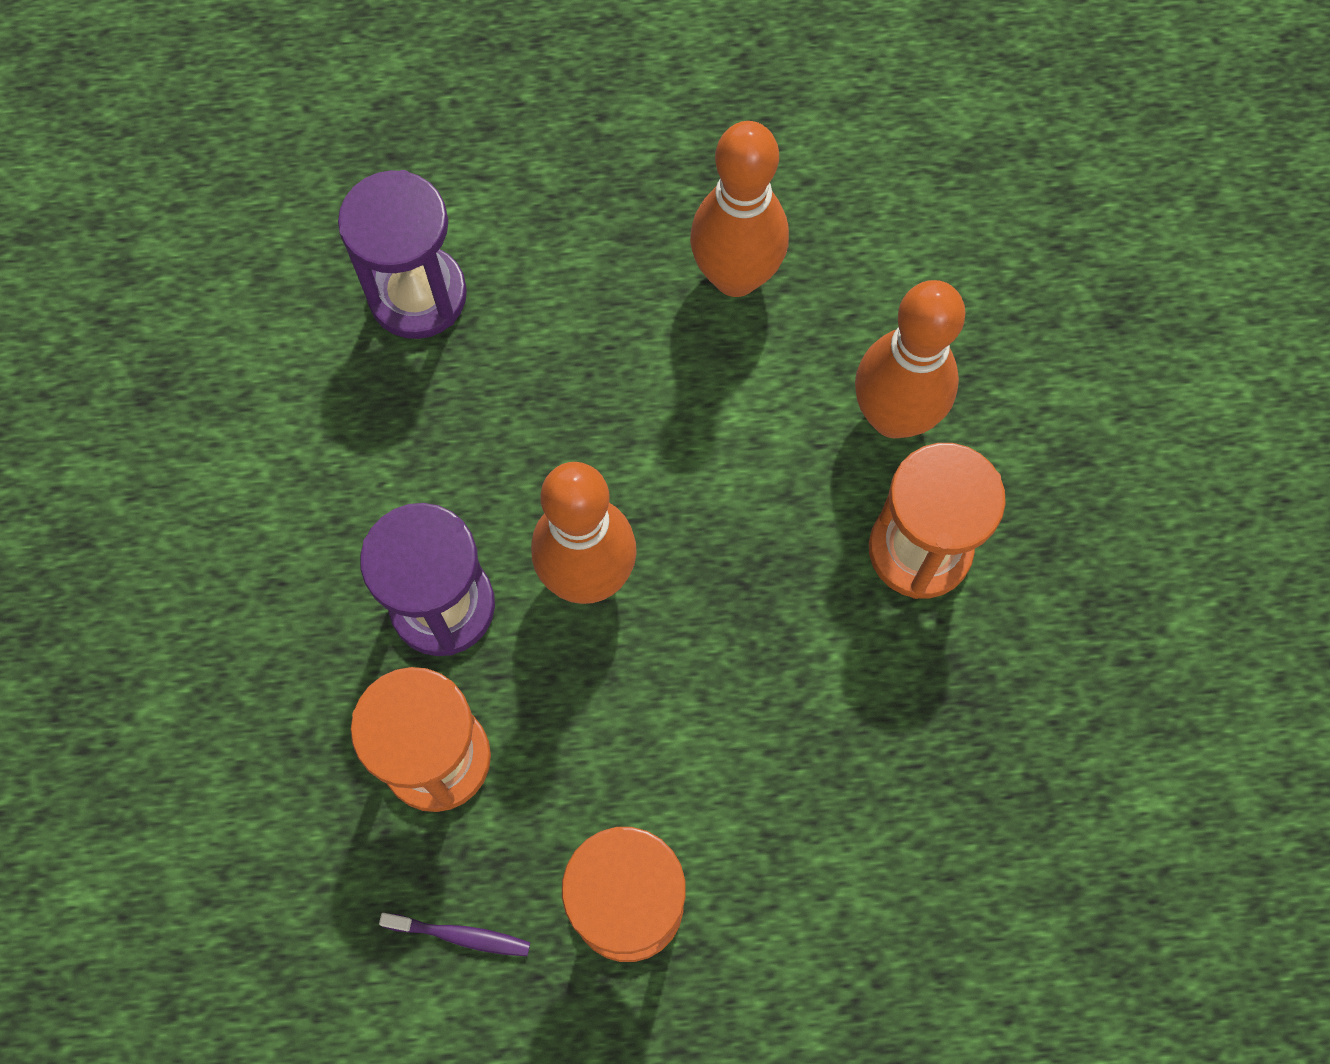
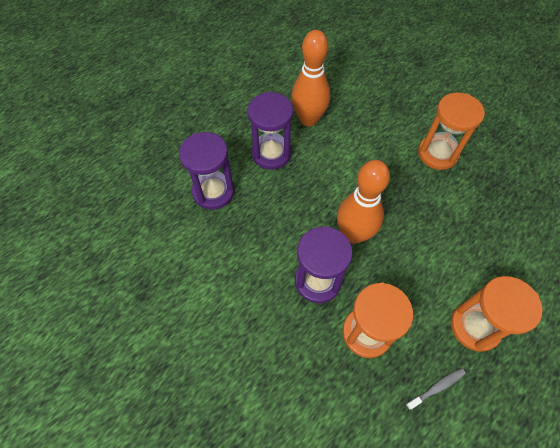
camera: 40 degrees left, 10 degrees down
(460, 935) = (437, 387): purple toothbrush -> grey toothbrush
(592, 296) = (271, 153): none -> purple hourglass
(894, 416) = (392, 125): orange bowling pin -> none

